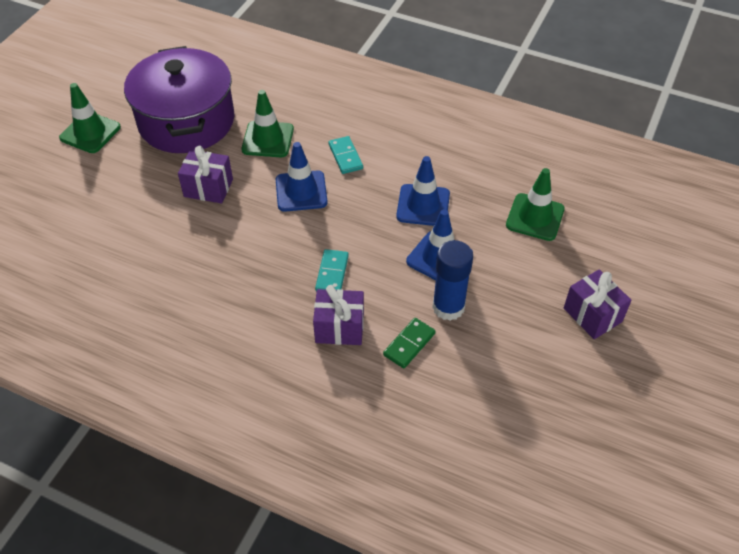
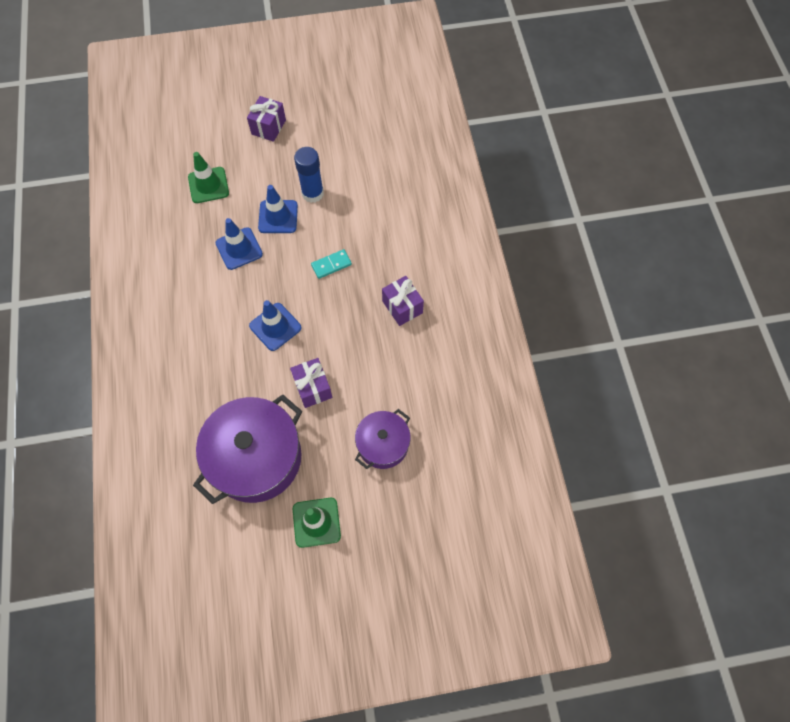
camera: 125 degrees left, 15 degrees up
(99, 209) = (383, 444): none -> purple pot
(268, 139) = (238, 384): green traffic cone -> none
(339, 328) = (367, 237): purple gift -> purple gift (402, 307)
(345, 156) = (223, 321): turquoise domino -> none
(409, 344) = (352, 198): green domino -> none

